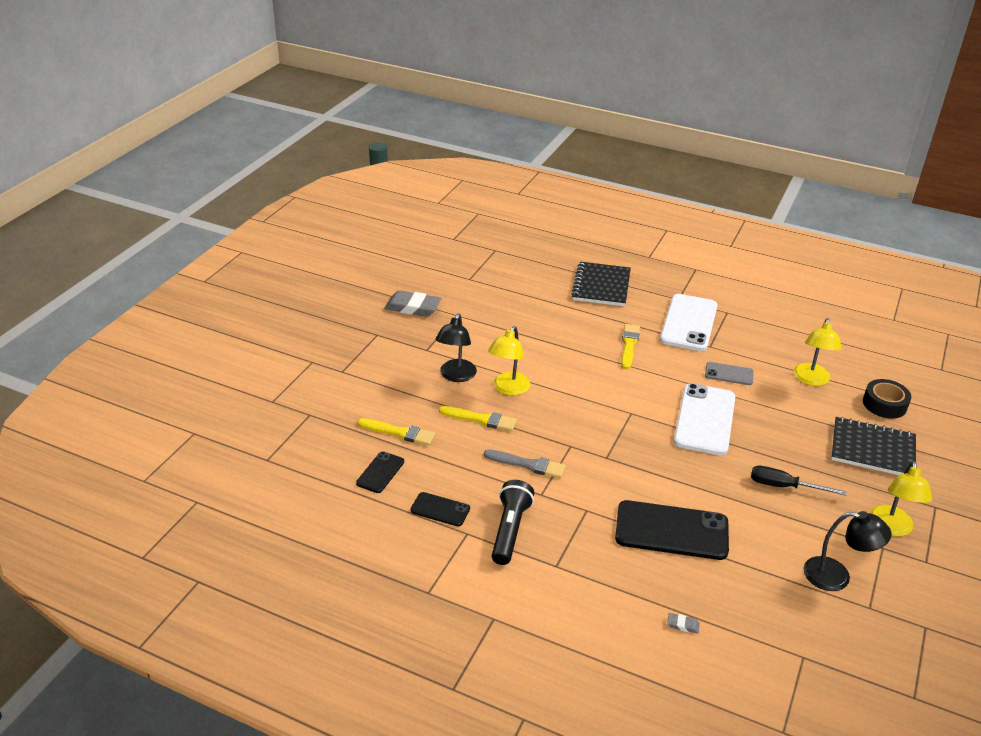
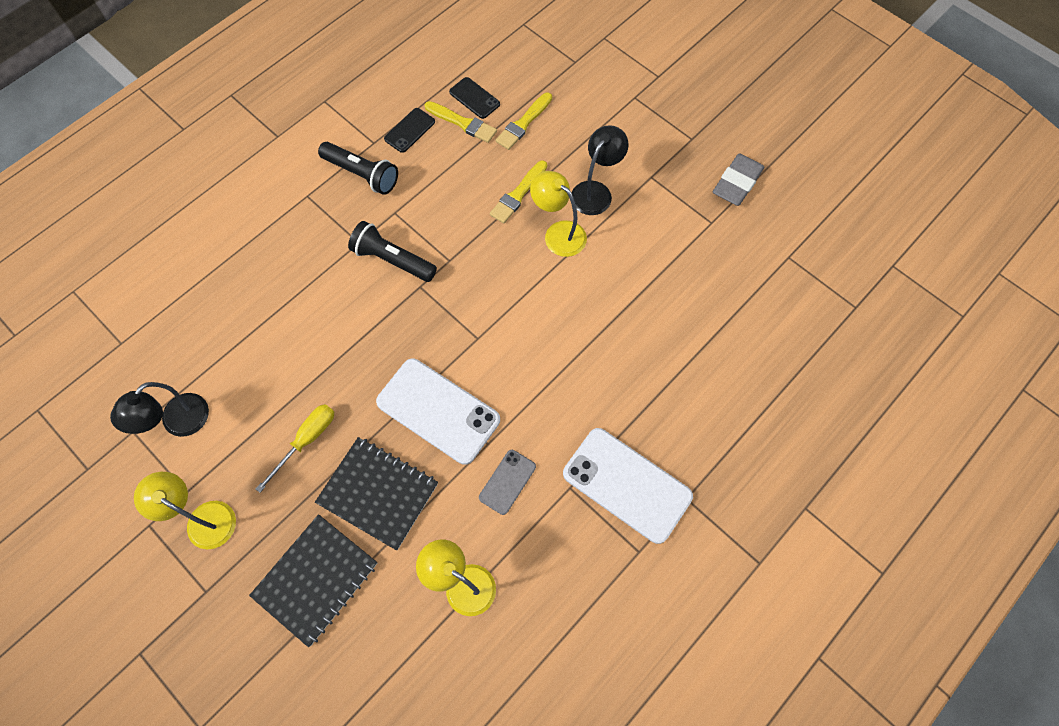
camera: 110 degrees right, 30 degrees up
(456, 376) = (596, 191): black lamp -> black lamp turned 90 degrees clockwise
(527, 464) = (437, 214): grey brush -> none
(591, 481) = (392, 260): none -> black flashlight
(601, 286) = (740, 409): black notebook -> black notebook (378, 493)
(629, 345) = (600, 388): yellow brush -> yellow brush (463, 123)
(671, 531) = (300, 303): black phone -> none
(683, 625) = (200, 265): grey eraser -> none
(784, 486) = (306, 441): black screwdriver -> yellow screwdriver
(884, 404) = (382, 654): black tape -> none

